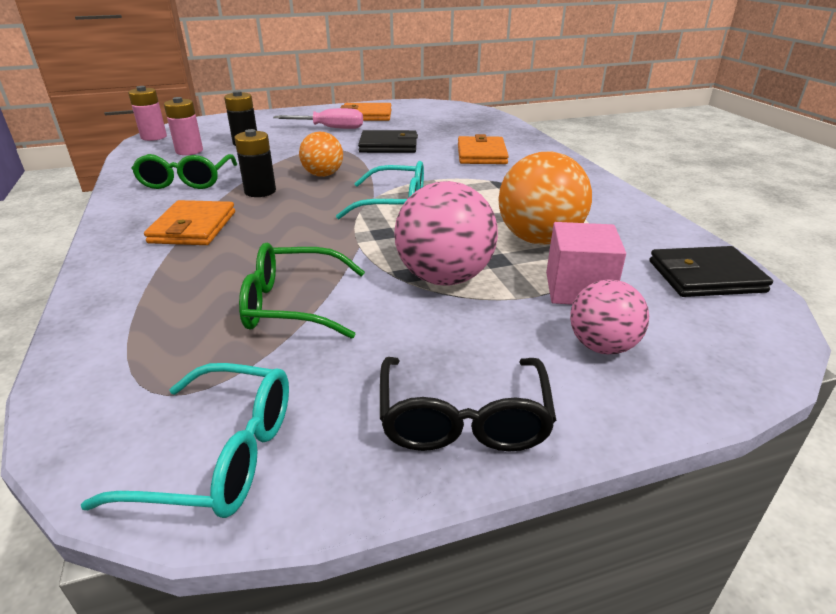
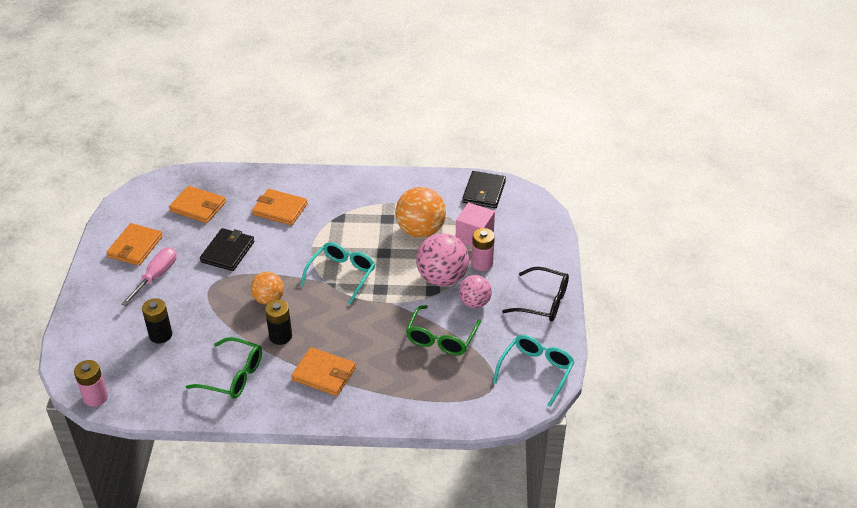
camera: 70 degrees left, 10 degrees up
(189, 151) = (158, 373): pink battery -> pink battery (482, 263)
(445, 124) = (198, 207): none -> orange wallet
(602, 346) = (518, 248): pink ball -> pink ball (474, 303)

